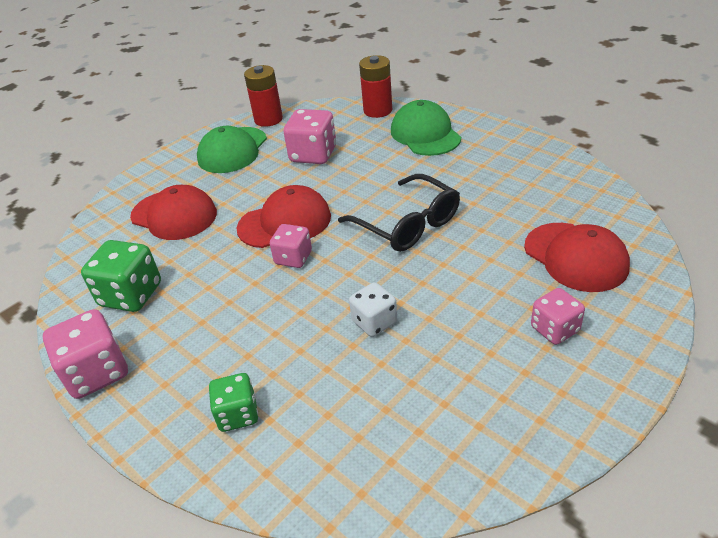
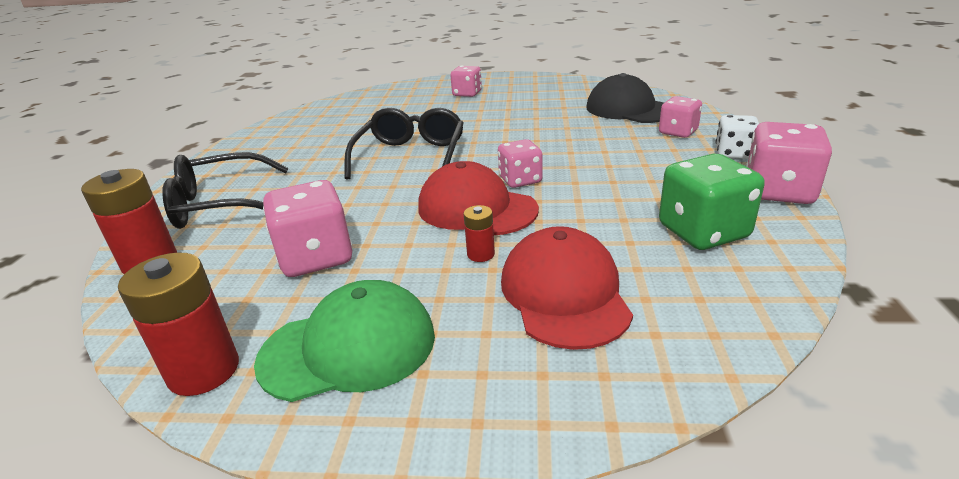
camera: 130 degrees left, 10 degrees down
(238, 414) = (678, 132): green dice -> pink dice
(239, 204) = (481, 254): none -> red battery
(335, 432) = (629, 109): none -> black cap
(374, 322) = (537, 129): white dice -> white dice (734, 153)
(425, 134) = (221, 205): green cap -> black glasses
(576, 257) = (391, 104): red cap -> none

